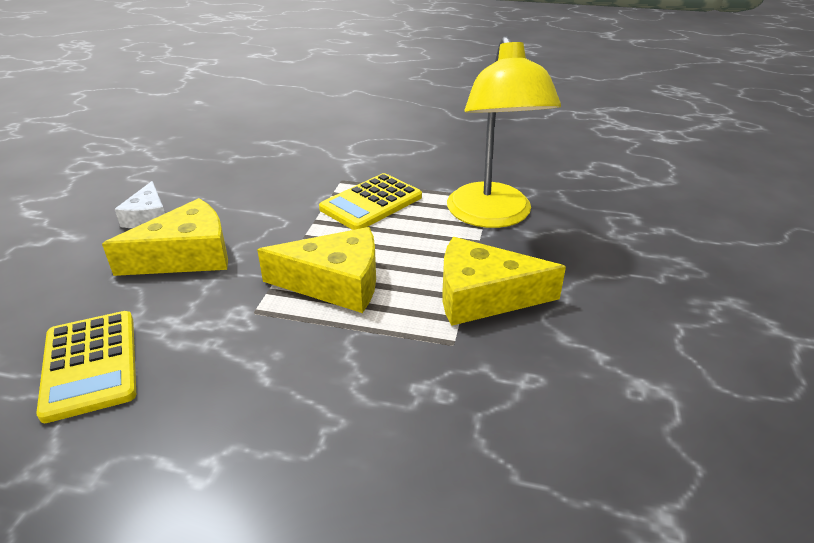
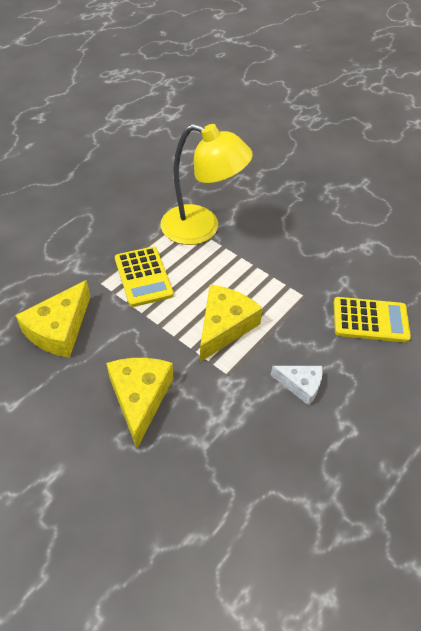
camera: 65 degrees left, 15 degrees up
(90, 365) = (235, 473): yellow calculator -> yellow calculator (370, 320)
(148, 217) = (62, 414): white cheese -> white cheese (300, 385)
(483, 296) = (275, 268): yellow cheese -> yellow cheese (59, 329)

